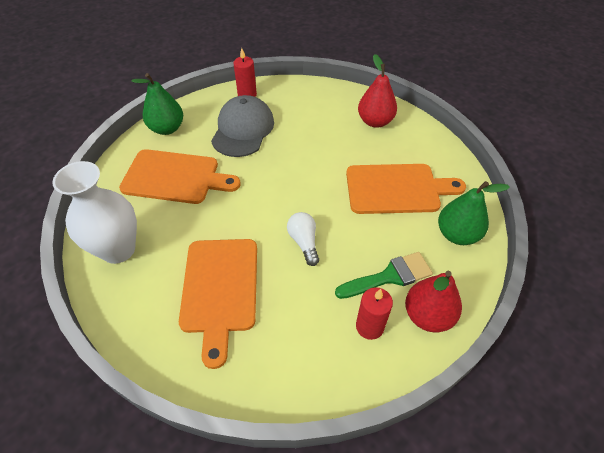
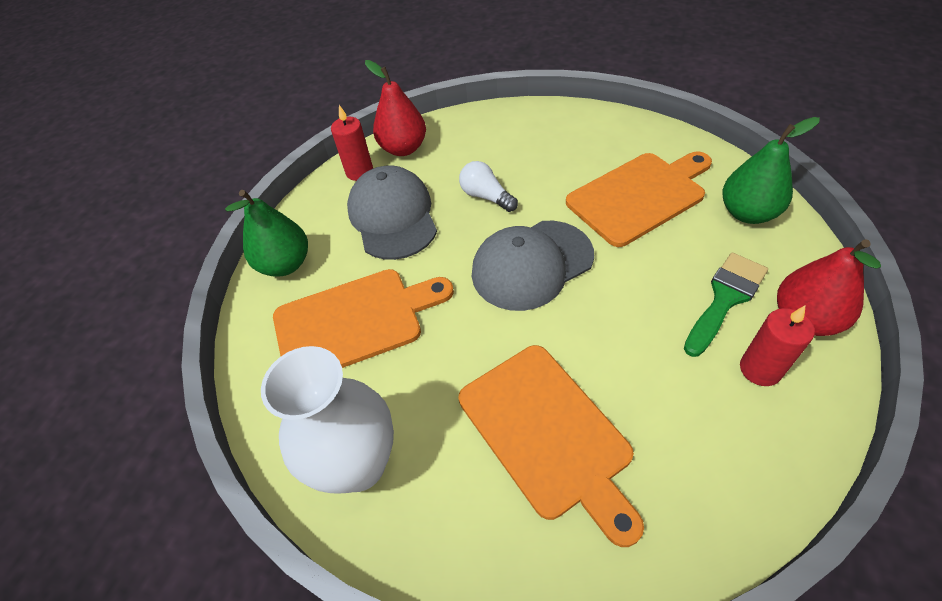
camera: 25 degrees left, 0 degrees up
(294, 196) = (531, 264): none -> grey cap
(304, 242) = (595, 313): white light bulb -> white light bulb (486, 196)
(375, 121) = (545, 133): red pear -> red pear (403, 148)

